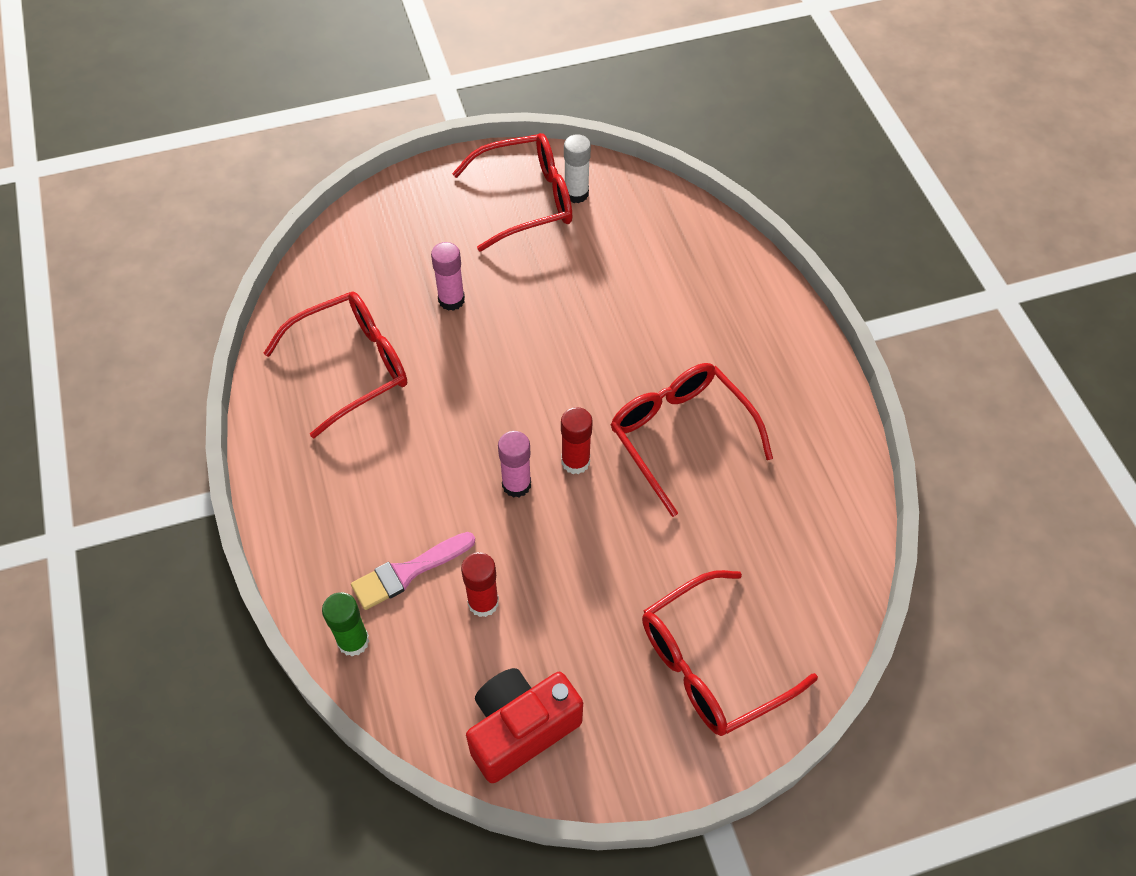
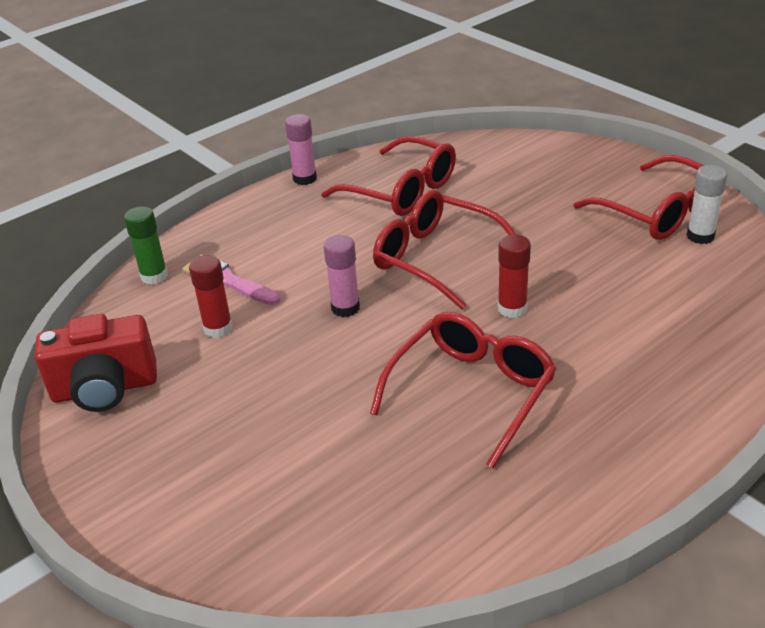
camera: 70 degrees right, 20 degrees down
(451, 300) = (509, 212): pink glue stick -> pink glue stick (305, 178)
(521, 729) = (105, 389): red camera -> red camera turned 135 degrees clockwise
(575, 461) = (392, 333): red glue stick -> red glue stick (512, 308)
(710, 664) = (216, 495): red glasses -> red glasses (435, 258)

